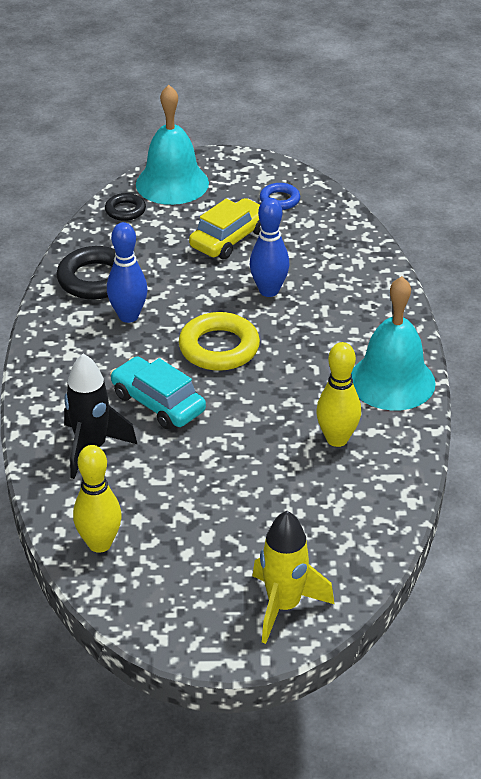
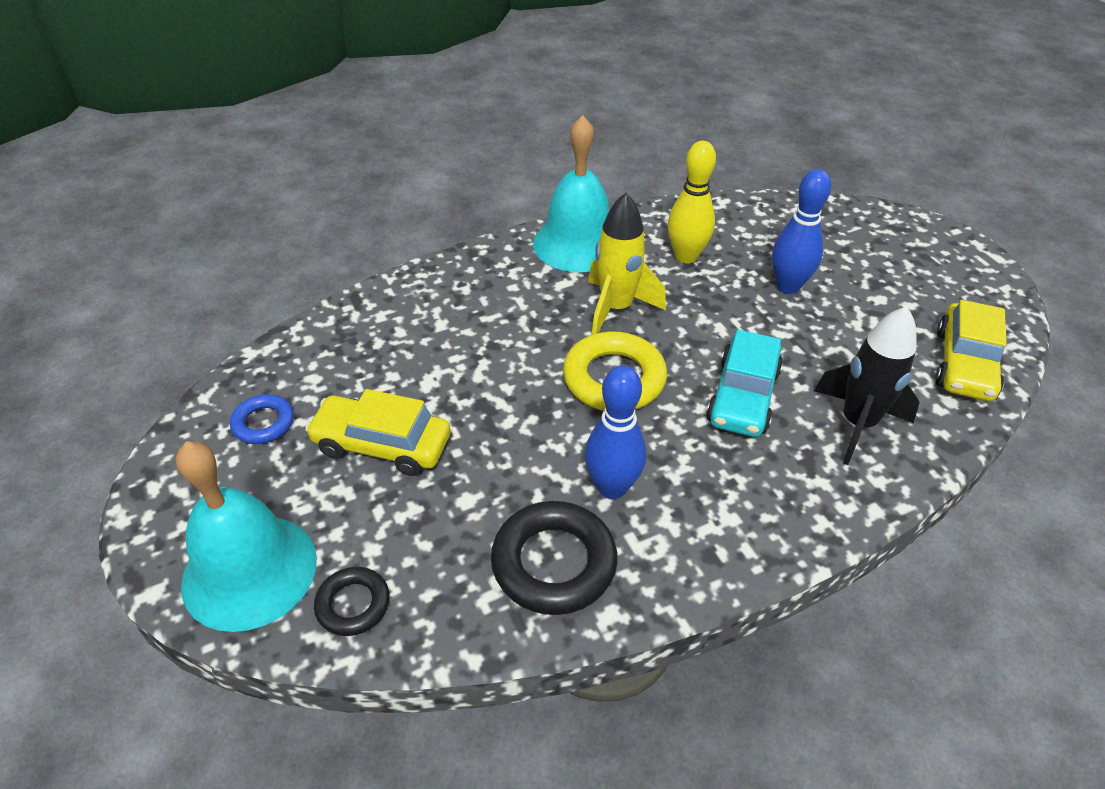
camera: 115 degrees left, 5 degrees up
(99, 544) = (964, 364): yellow bowling pin -> yellow car
(269, 291) = (480, 371): blue bowling pin -> blue bowling pin (788, 286)
(284, 606) = (899, 235): yellow rocket -> yellow rocket (616, 309)

